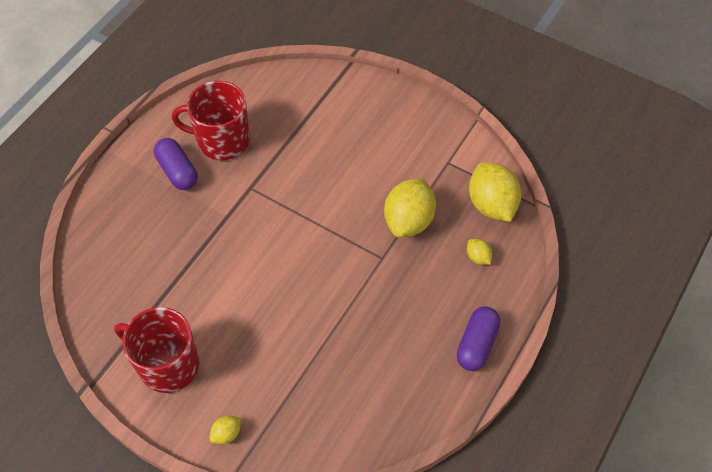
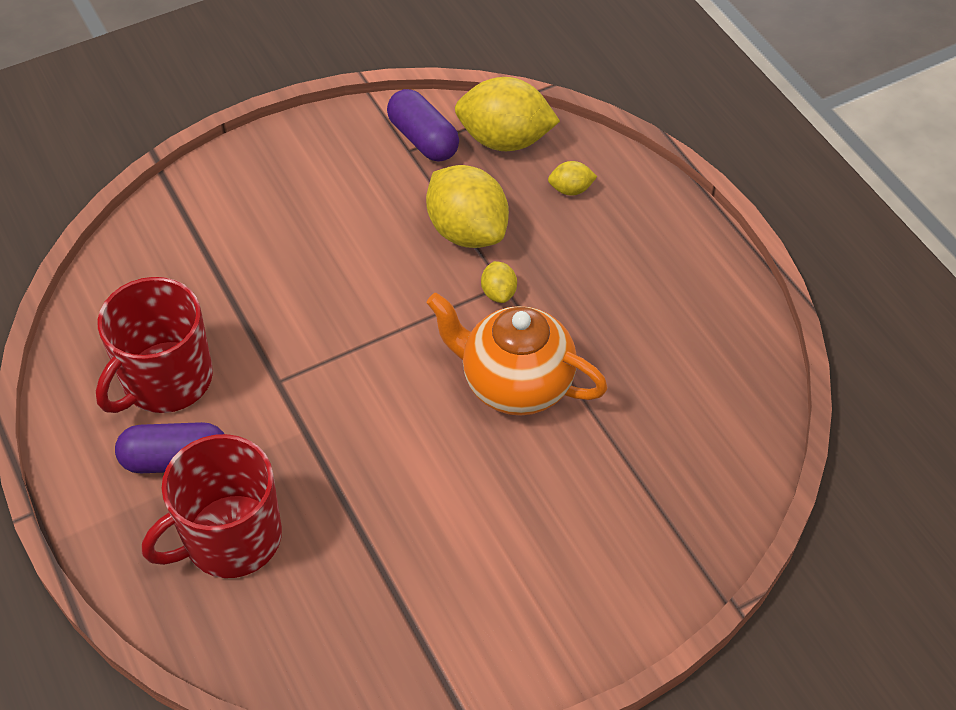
camera: 60 degrees left, 5 degrees down
(167, 364) = (503, 611): red mug -> red mug (230, 538)
(227, 434) = (657, 581): yellow lemon -> yellow lemon (498, 293)
(316, 298) = (515, 384): none -> orange teapot
(477, 344) = (690, 249): purple capsule -> purple capsule (423, 139)

